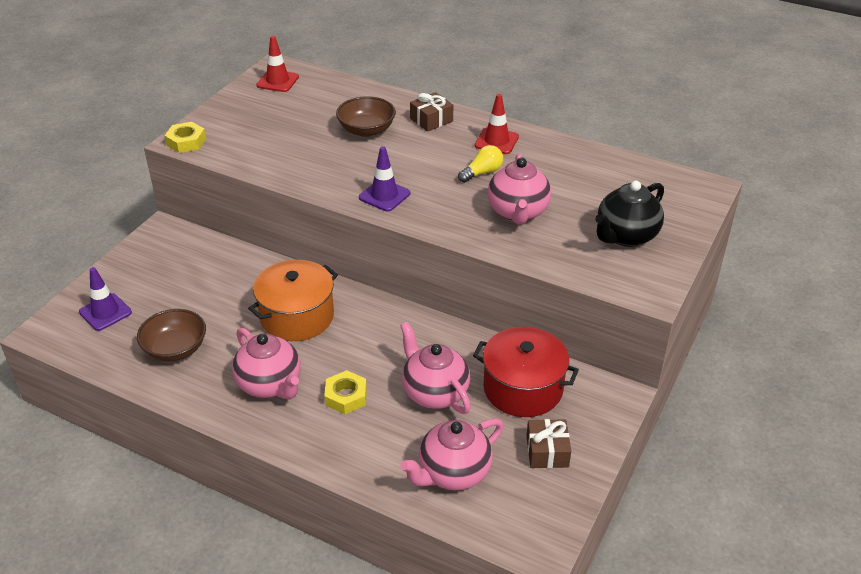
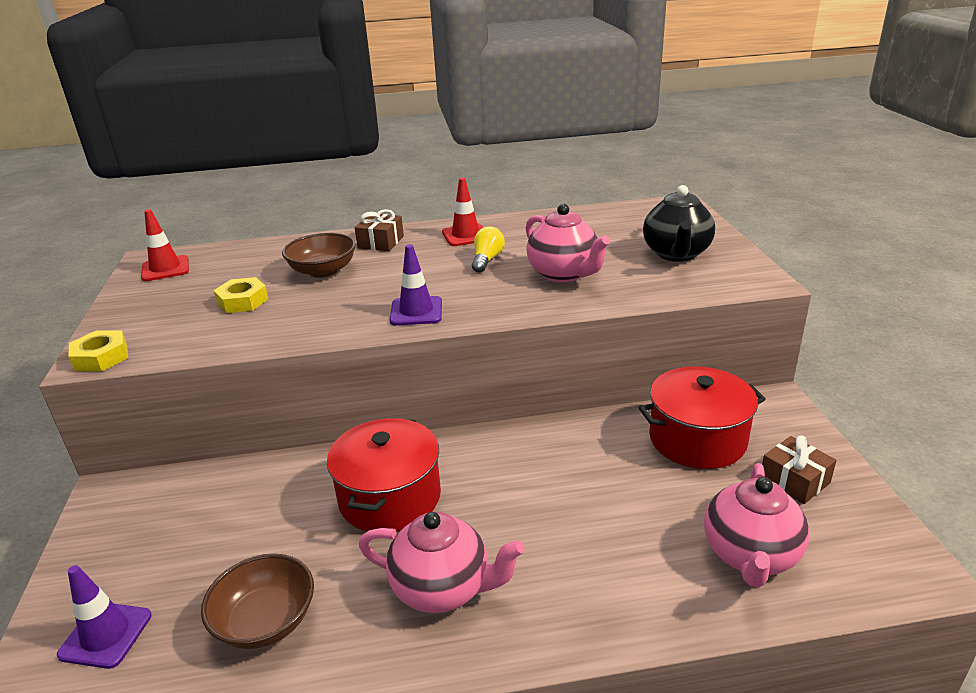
camera: 35 degrees left, 10 degrees down
(297, 316) = (390, 497): orange pot -> red pot
(346, 396) = (545, 547): yellow nut -> yellow nut (242, 301)
(434, 393) = (628, 489): pink teapot -> none

